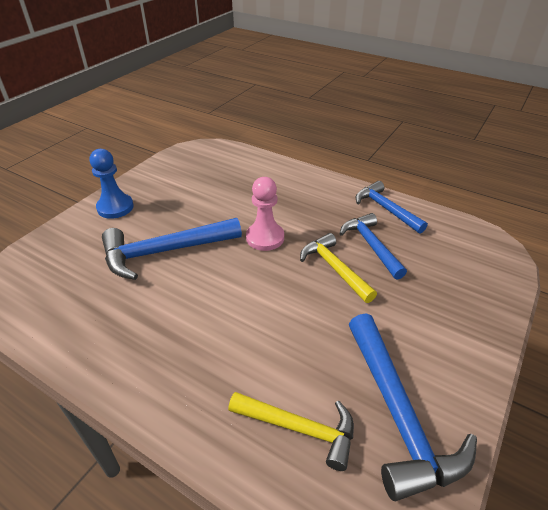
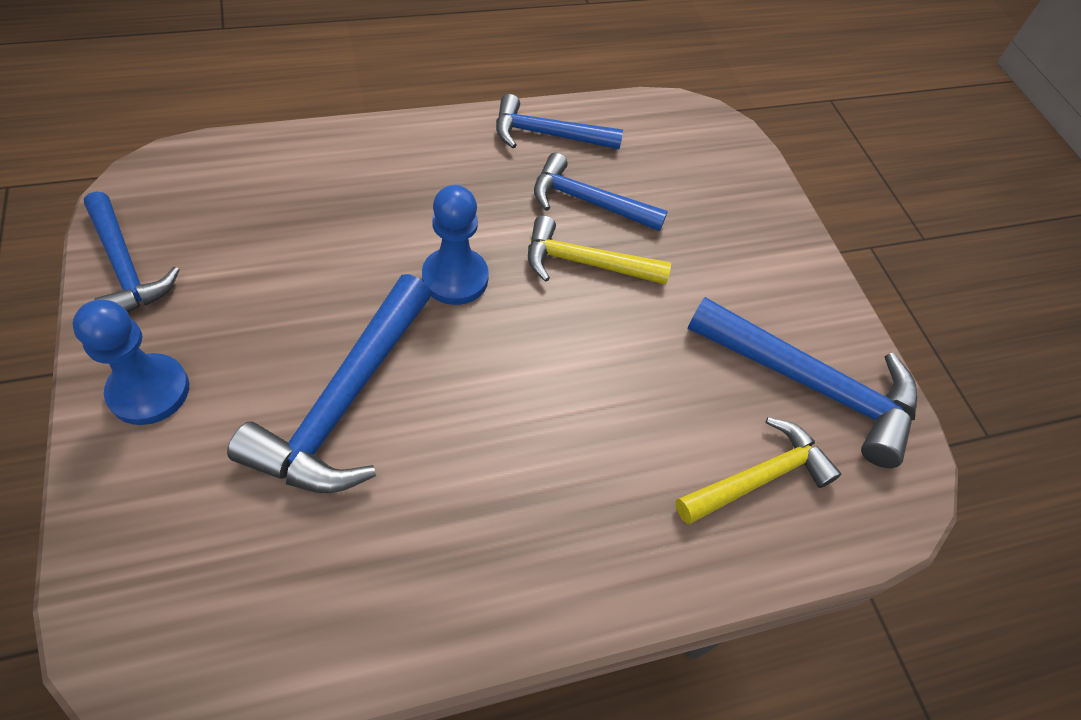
camera: 55 degrees left, 15 degrees up
(159, 169) = (126, 267): none -> blue hammer
(265, 238) = (455, 278): pink pawn -> blue pawn

